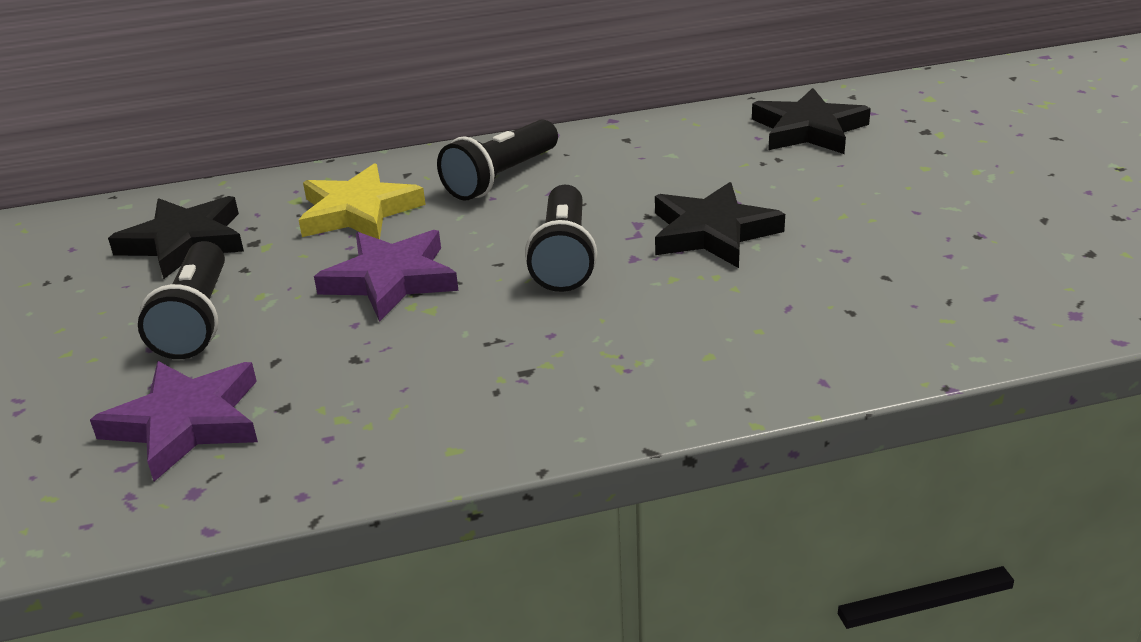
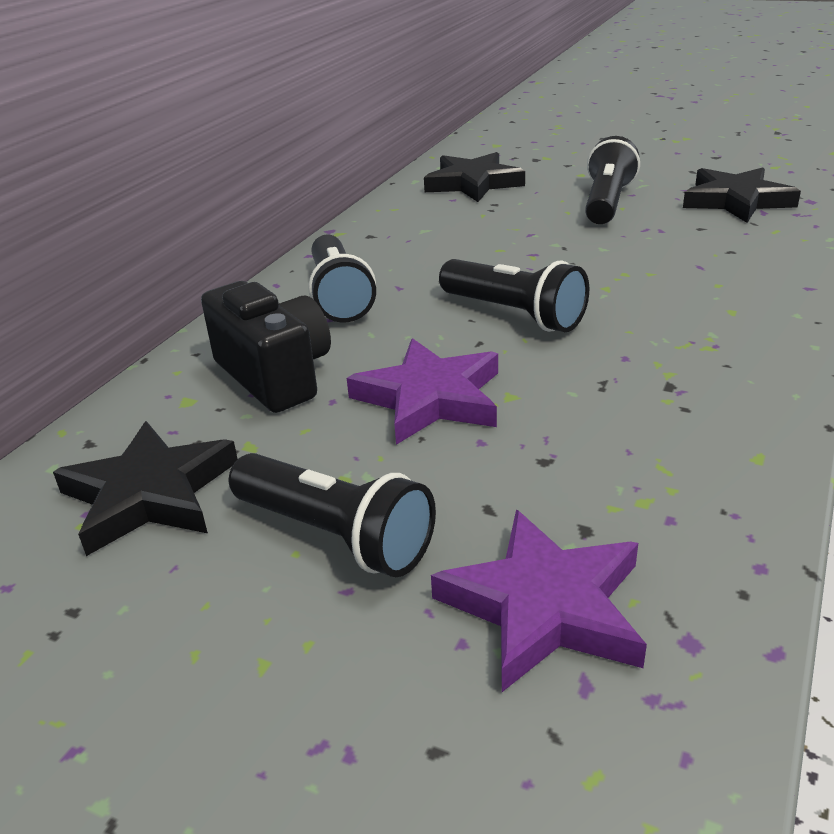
camera: 50 degrees left, 0 degrees up
(358, 211) = (275, 375): yellow star -> black camera
(712, 232) = (562, 254): black star -> black star (736, 201)
(869, 207) = (607, 203): none -> black flashlight

